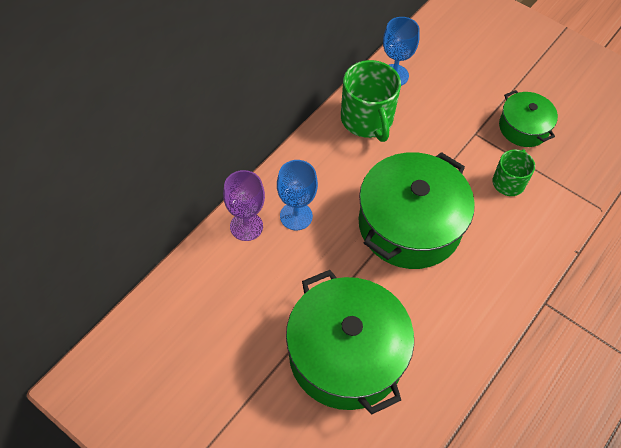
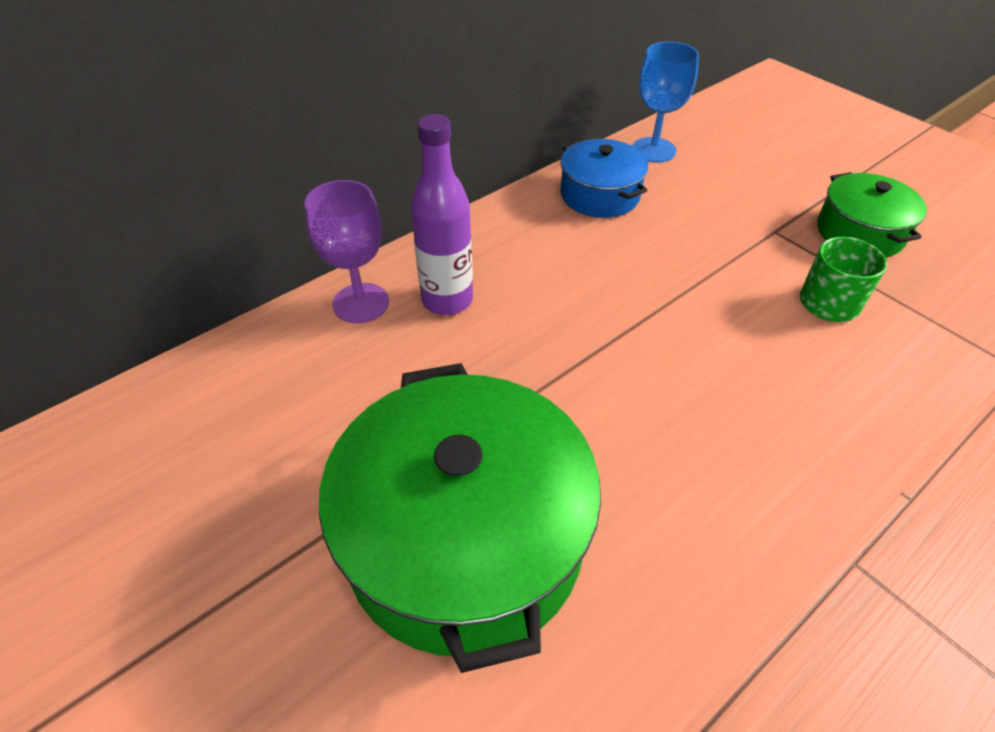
camera: 15 degrees right, 10 degrees down
(296, 216) = (447, 300): blue goblet -> purple bottle
(367, 120) = (600, 195): green mug -> blue pot
(409, 225) = (639, 339): green pot -> none

